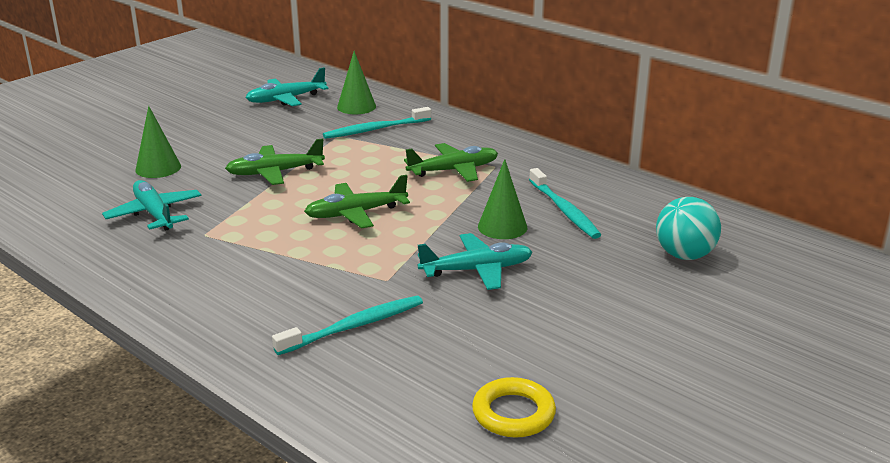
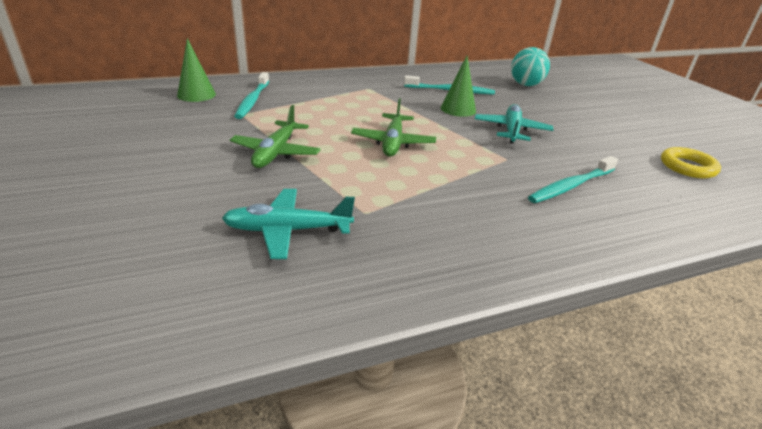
camera: 65 degrees left, 5 degrees up
(158, 168) = (172, 205): green cone -> none
(286, 99) = (123, 112): turquoise plane -> none
(354, 326) = (570, 186): turquoise toothbrush -> turquoise toothbrush turned 120 degrees counterclockwise
(453, 170) = (360, 99): green plane -> none

